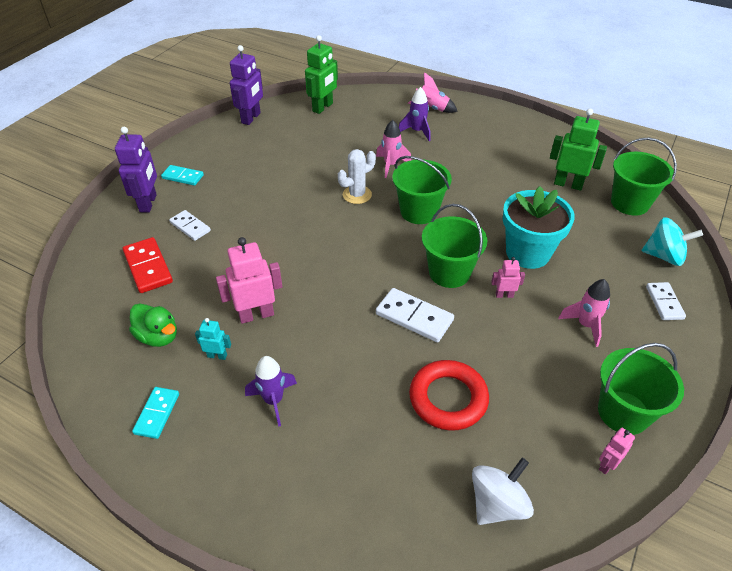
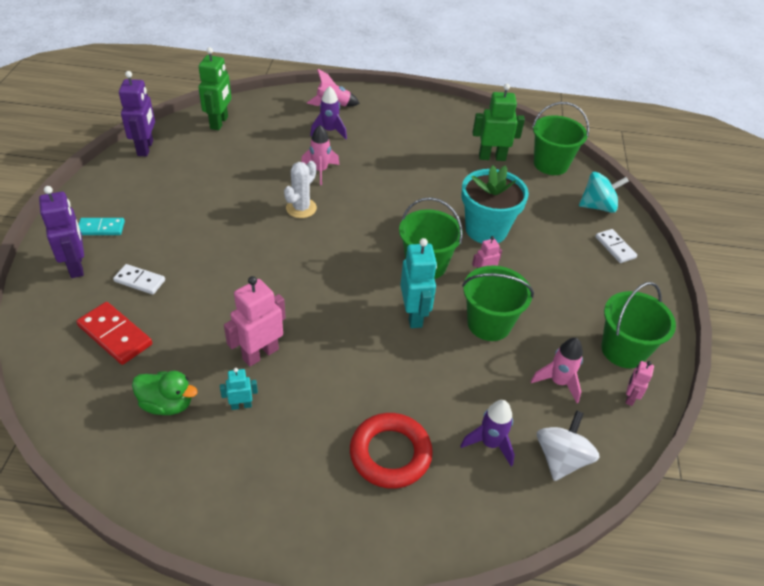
camera: 25 degrees left, 0 degrees up
(157, 413) = (208, 481): turquoise domino -> none
(273, 400) = (321, 431): purple rocket -> purple rocket (490, 443)
(414, 317) = (414, 315): white domino -> turquoise robot
(419, 211) = (370, 212): green bucket -> green bucket (489, 324)
(448, 398) = (479, 381): red ring -> red ring (390, 454)
(585, 325) = (562, 283): pink rocket -> pink rocket (558, 382)

